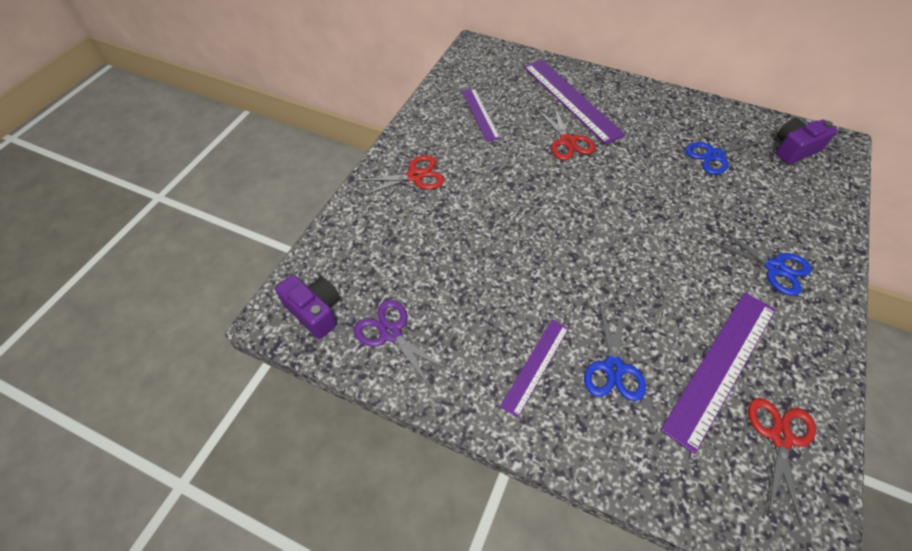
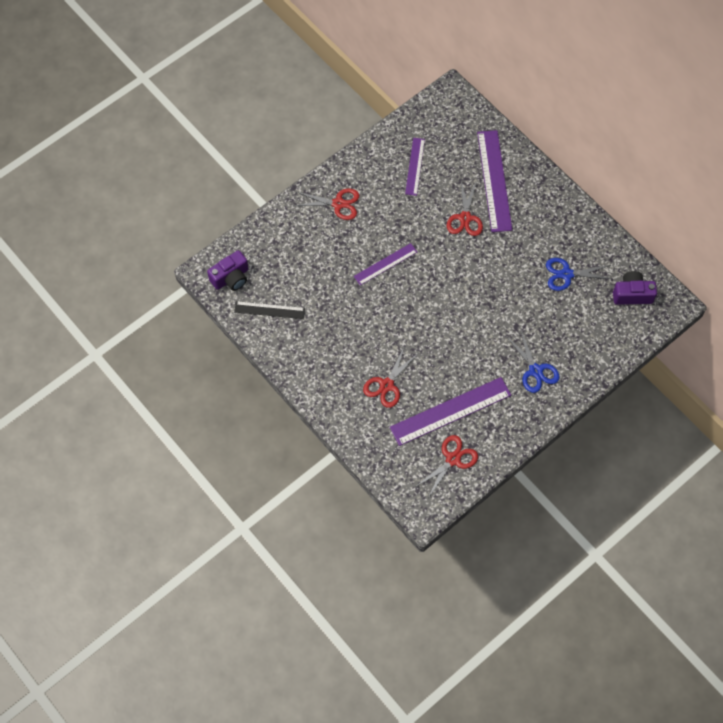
camera: 25 degrees right, 10 degrees up
(315, 311) = (231, 278): purple camera -> purple camera turned 75 degrees clockwise
(390, 333) = (269, 310): purple scissors -> black ruler
(535, 366) = (342, 365): purple ruler -> purple ruler (385, 264)
(613, 368) = (386, 385): blue scissors -> red scissors

